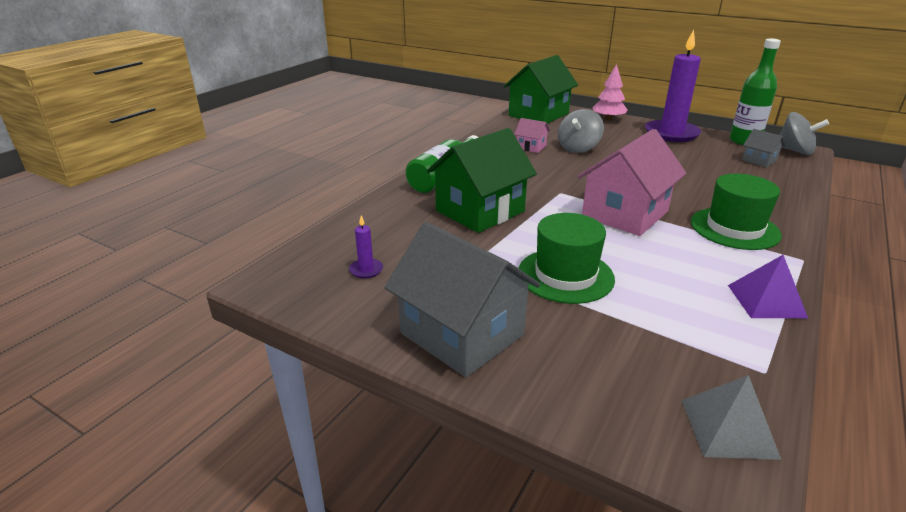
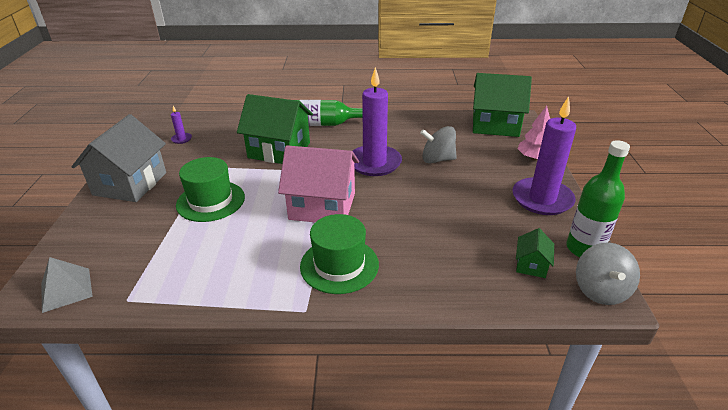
camera: 60 degrees right, 5 degrees up
(531, 147) = (414, 140): pink house -> none
(559, 173) = (374, 163): none -> purple candle
(759, 160) = (531, 265): grey house -> green house
(766, 301) = (220, 293): purple pyramid -> none

